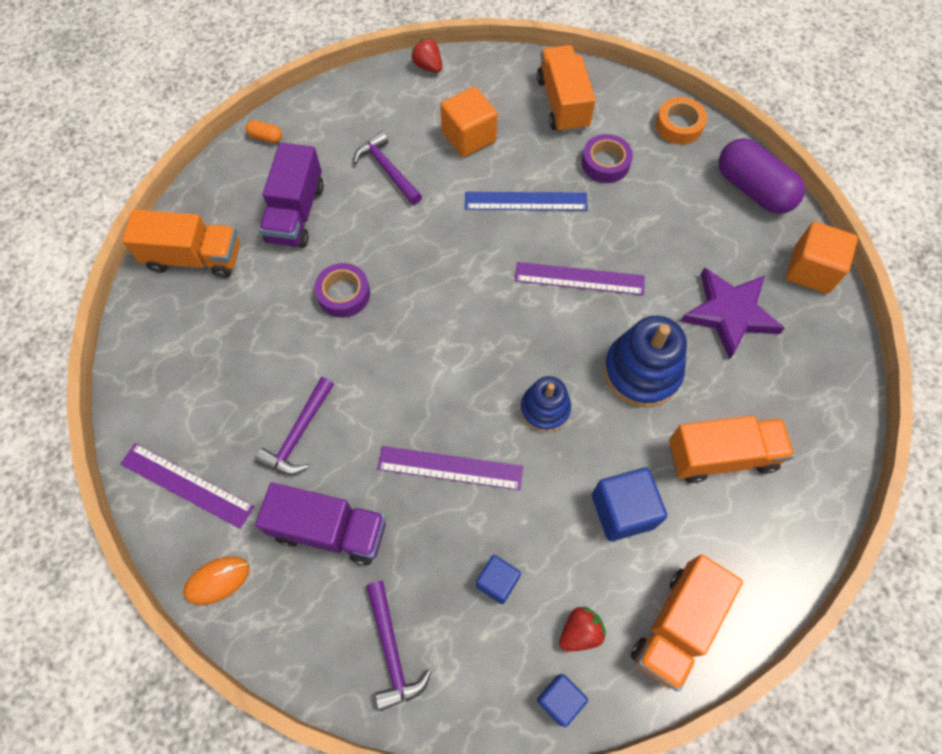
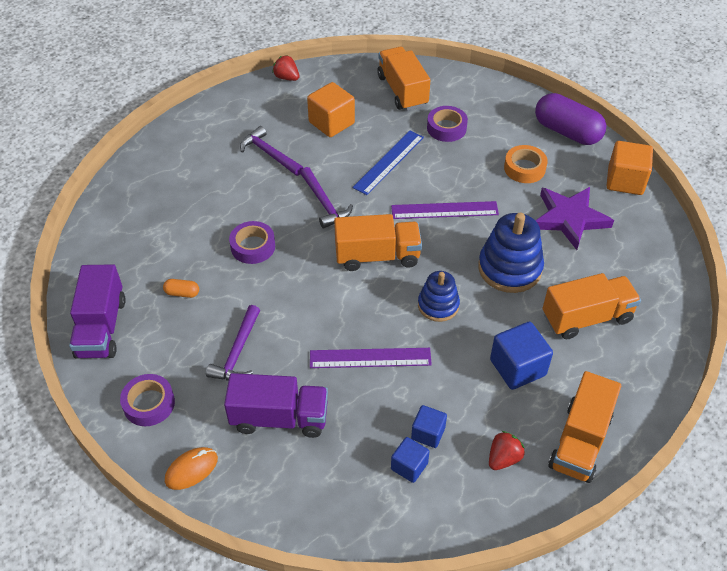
camera: 10 degrees left, 15 degrees down
(186, 485) = (149, 404): purple ruler -> purple tape
(194, 258) = (119, 237): orange truck -> orange truck (377, 256)
(266, 137) = (161, 143): orange capsule -> orange capsule (182, 293)
(296, 213) = (199, 194): purple truck -> purple truck (101, 327)
(392, 650) = (352, 497): purple hammer -> purple hammer (324, 203)
(526, 201) = (388, 162): blue ruler -> blue ruler turned 45 degrees counterclockwise
(560, 700) = (498, 509): blue cube -> blue cube (409, 466)
(679, 126) = (499, 95): orange tape -> orange tape (524, 168)

